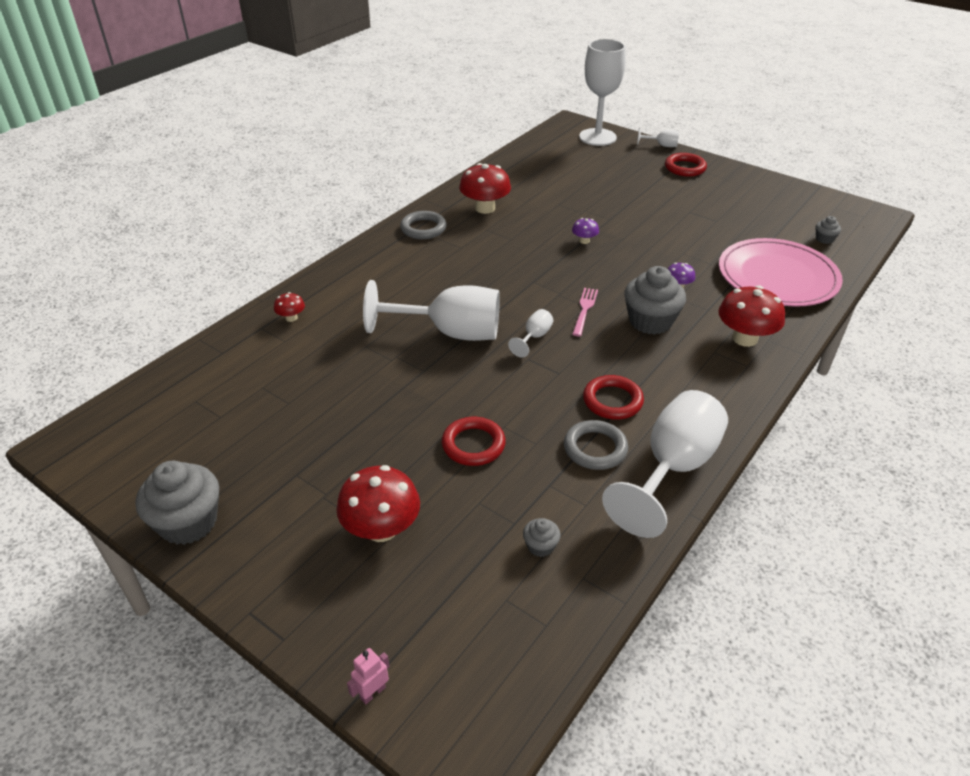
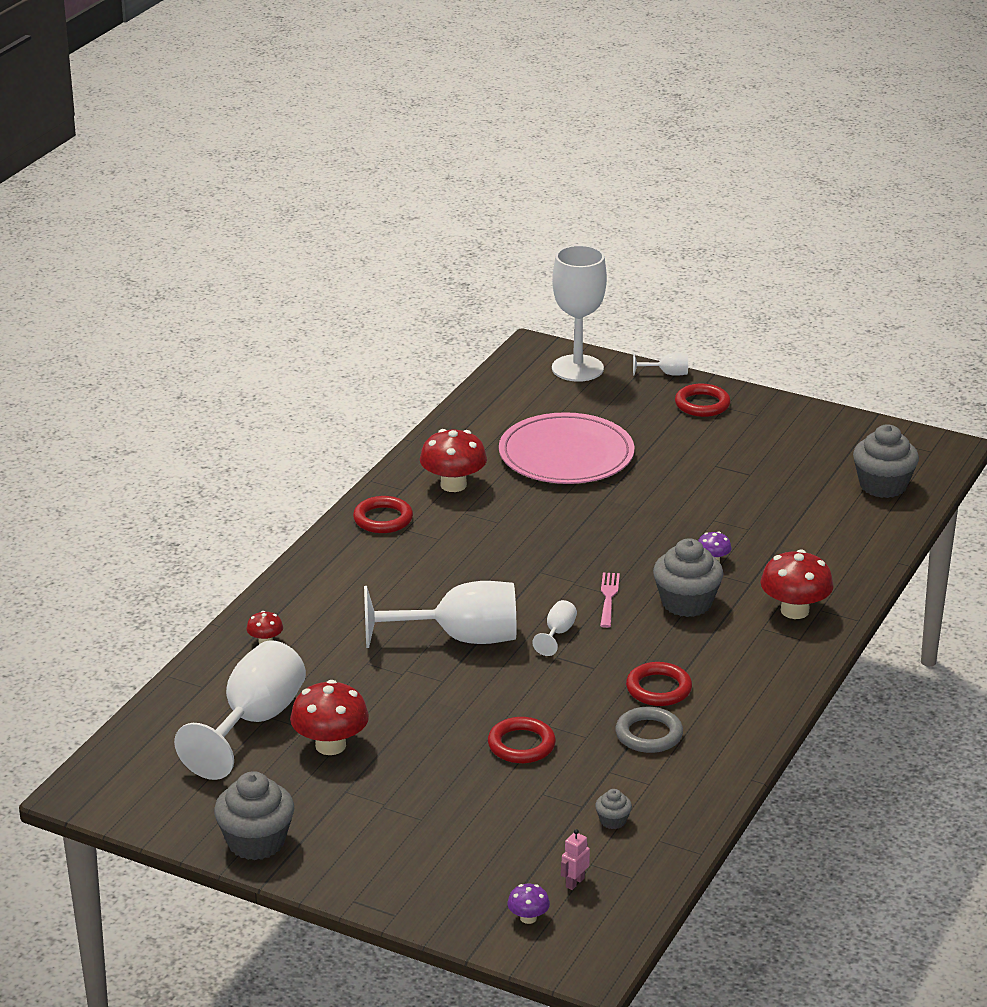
camera: 10 degrees left, 10 degrees down
(372, 692) = (492, 939): pink robot -> pink robot (574, 883)
(381, 529) = (453, 825): red mushroom -> red mushroom (330, 745)
(423, 228) = (383, 519): grey ring -> red ring
(584, 241) = (590, 516): purple mushroom -> purple mushroom (528, 918)
(672, 468) = (730, 743): white goblet -> white goblet (254, 722)
(777, 277) = (828, 537): pink plate -> pink plate (566, 455)
(824, 239) = (883, 485): grey cupcake -> grey cupcake, size x2.15

